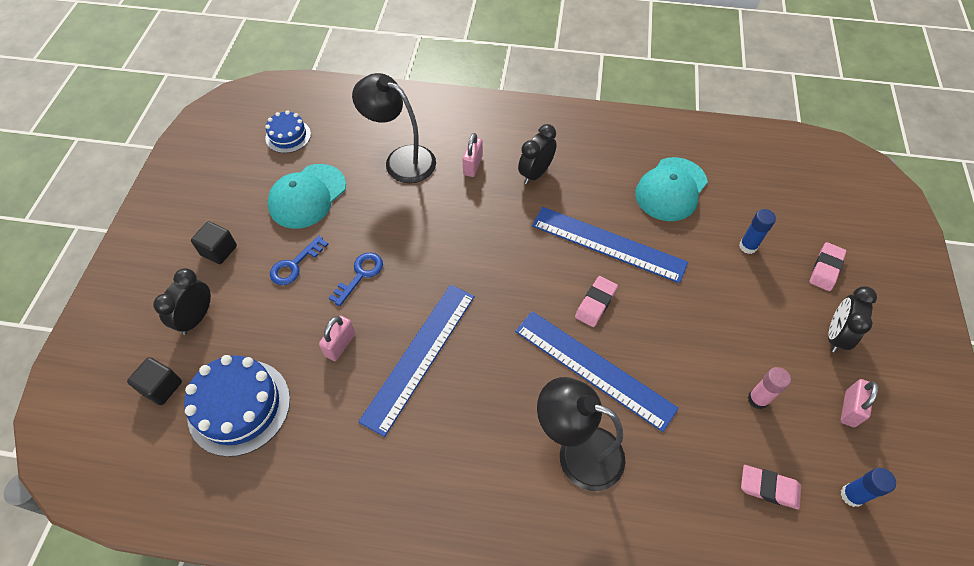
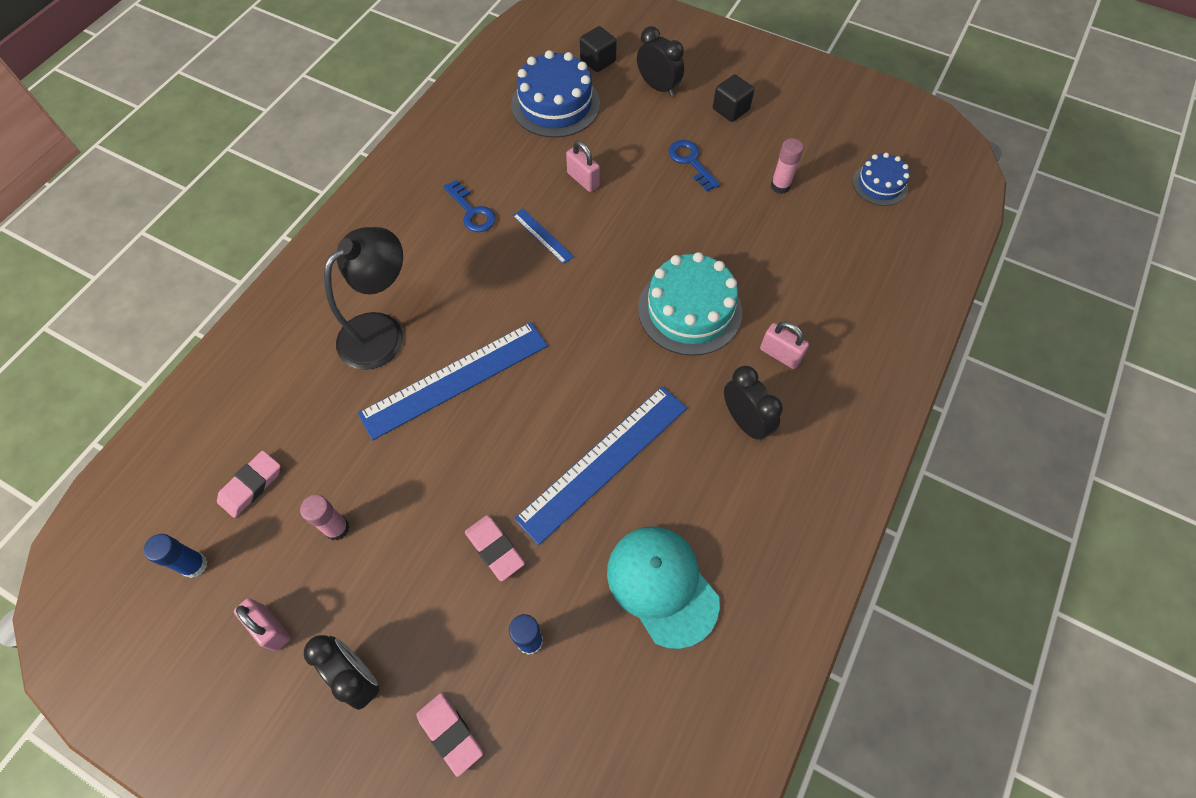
camera: 110 degrees right, 5 degrees up
(307, 196) = (780, 186): turquoise cap -> pink glue stick
(360, 275) = (657, 210): blue key -> blue key (472, 211)
(401, 160) = (811, 282): black lamp -> none
(419, 356) = (543, 236): blue ruler -> blue ruler, size x0.45
(456, 226) = (689, 310): none -> turquoise cake
(595, 303) = (529, 413): pink eraser -> pink eraser (495, 549)

